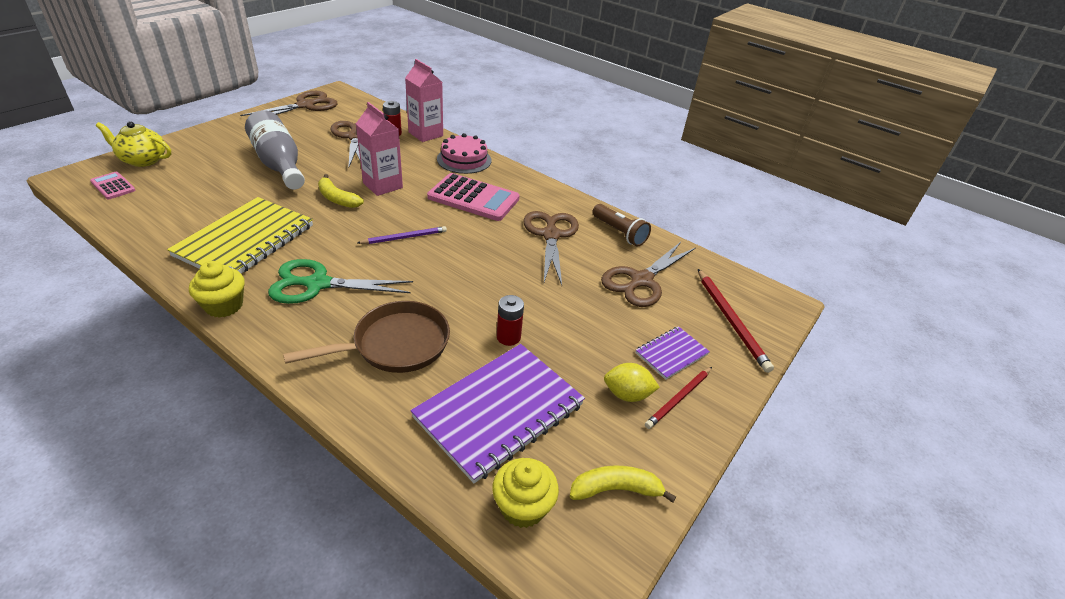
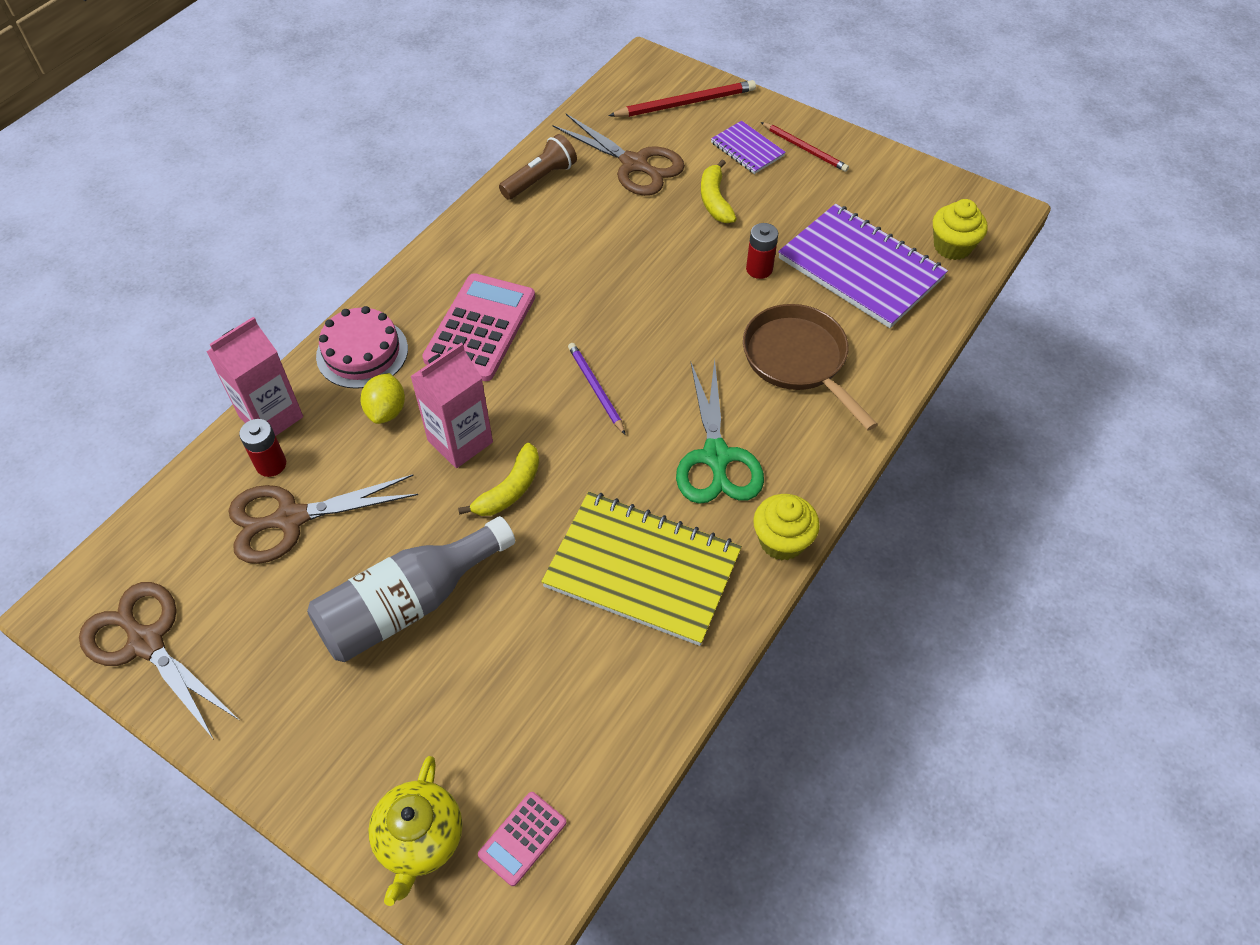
camera: 90 degrees left, 15 degrees up
(551, 235) = (559, 242): brown scissors -> none
(615, 489) = (915, 192): yellow banana -> yellow banana (715, 200)
(627, 394) = (811, 182): yellow lemon -> yellow lemon (386, 411)

